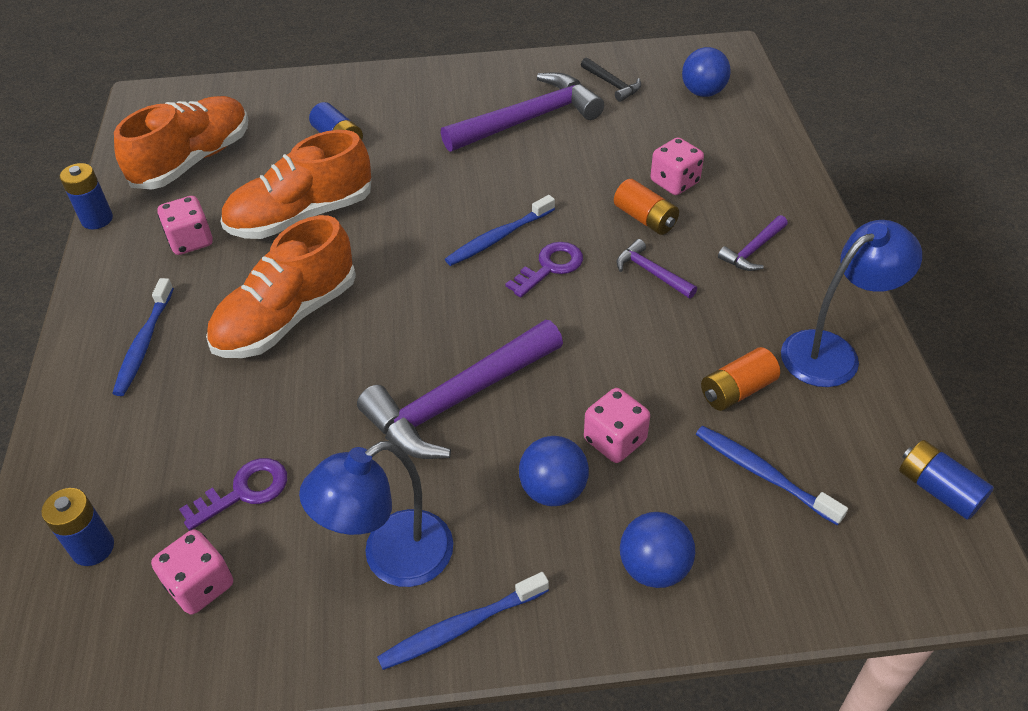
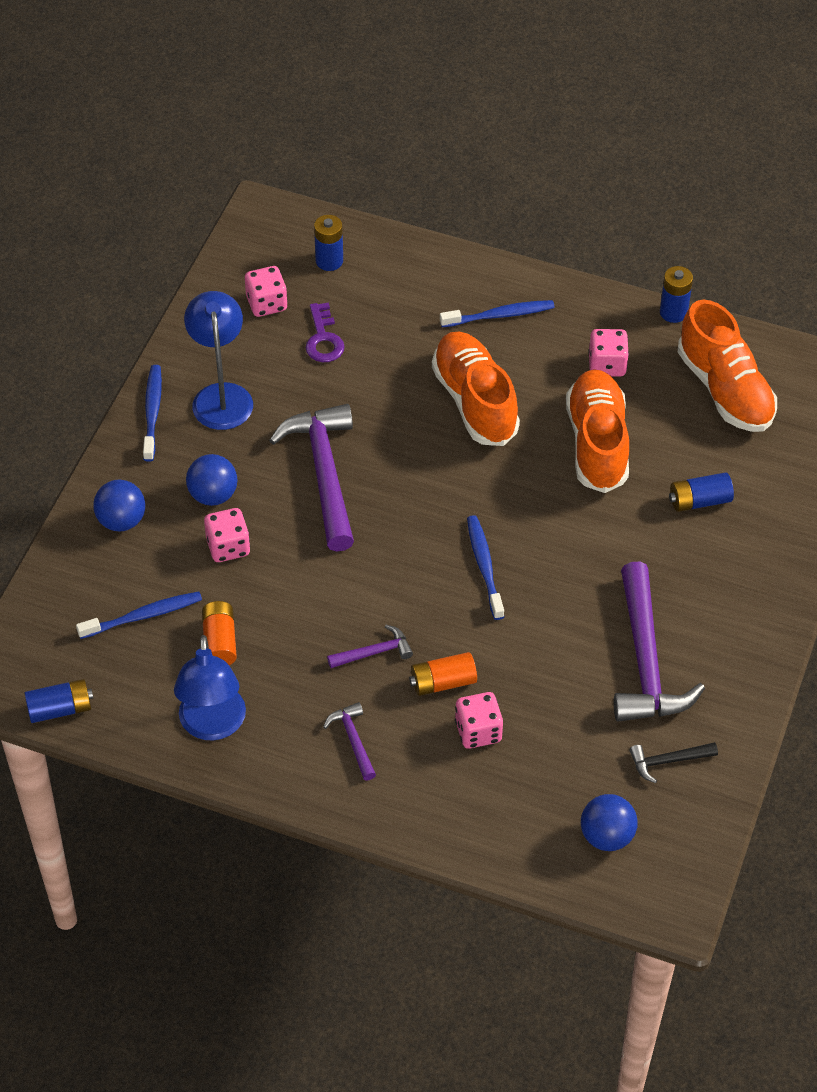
camera: 115 degrees right, 5 degrees up
(144, 343) = (499, 315): blue toothbrush -> blue toothbrush turned 135 degrees clockwise
(550, 267) = (425, 586): purple key -> none

